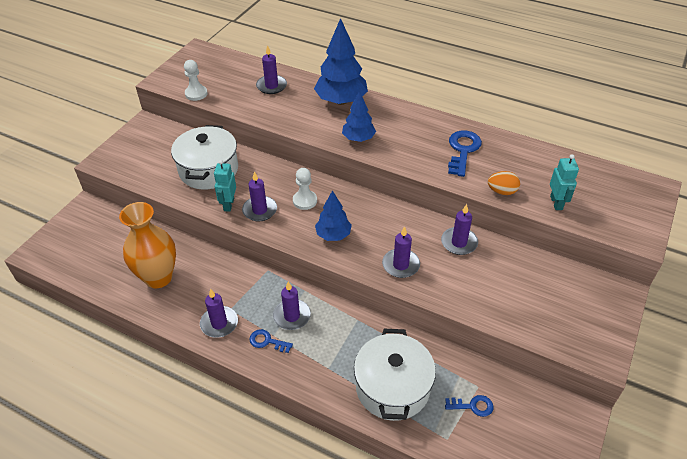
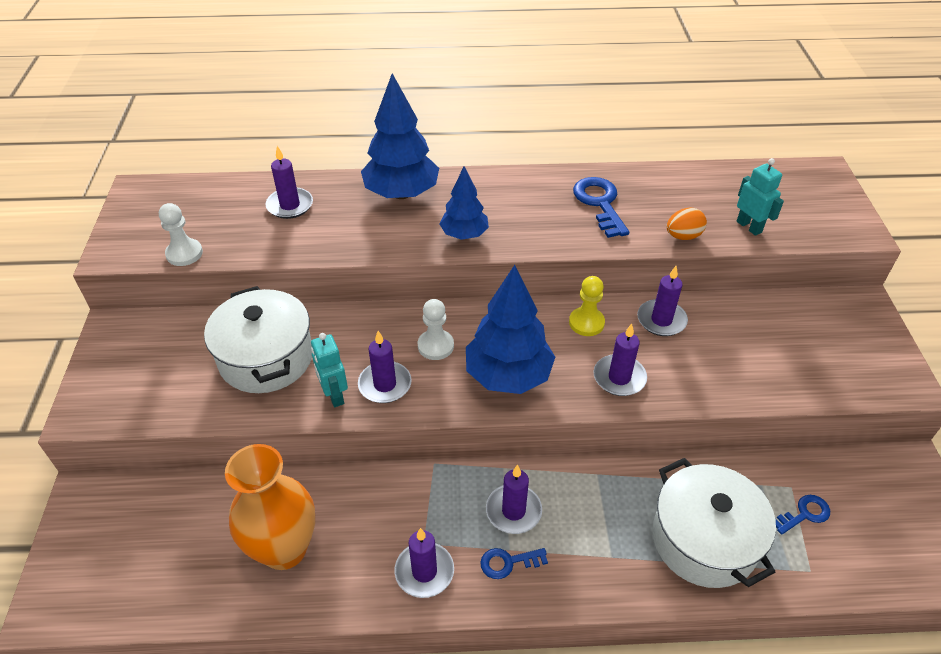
camera: 30 degrees left, 0 degrees up
(333, 235) = (508, 376): blue tree -> blue tree, size x1.67
(407, 224) = (586, 323): none -> yellow pawn

